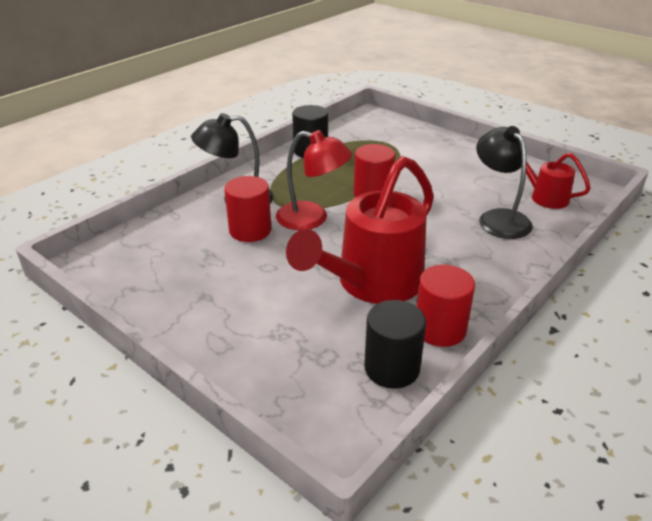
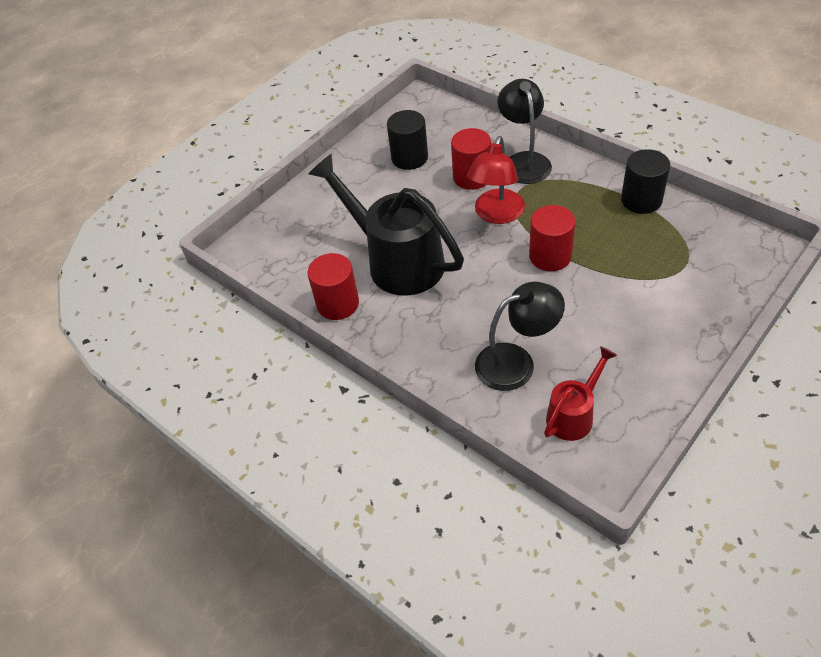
camera: 95 degrees right, 15 degrees up
(372, 283) = (397, 260): red watering can -> black watering can
(392, 368) = (297, 274): black cylinder -> black cylinder (409, 158)

